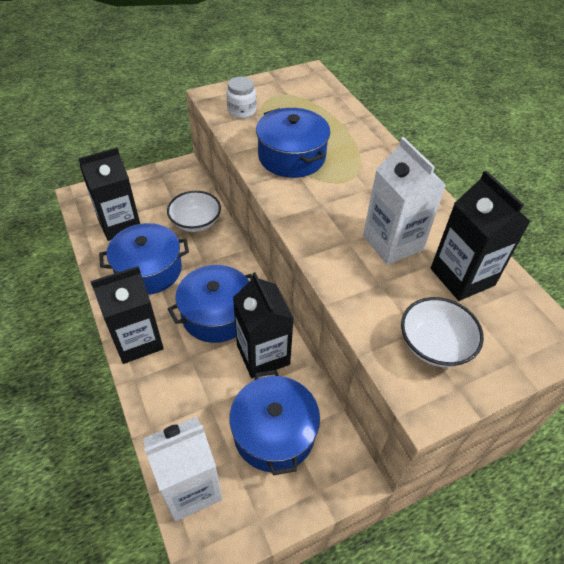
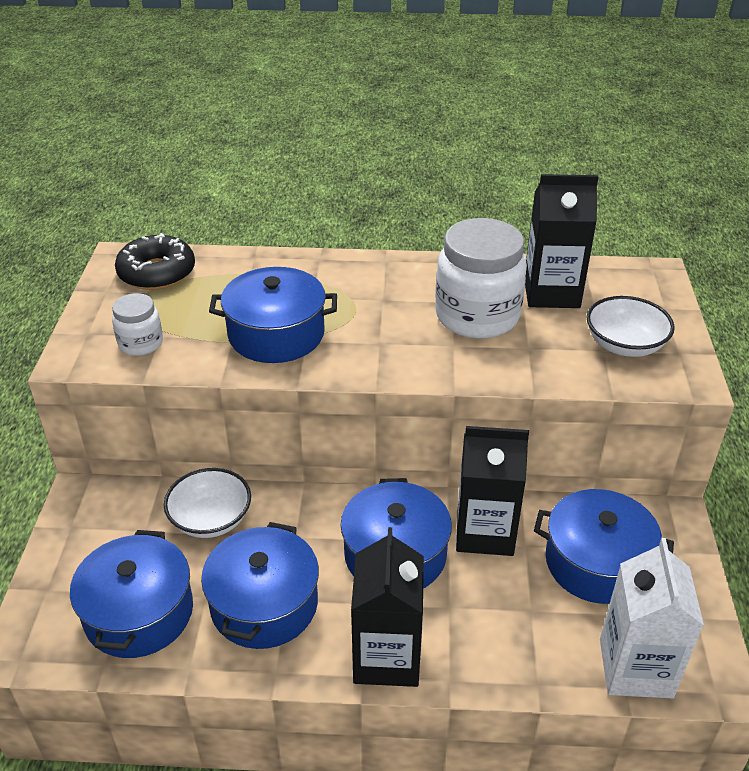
camera: 60 degrees left, 10 degrees down
(119, 224) = (139, 613): black carton -> blue pot
(308, 90) = (157, 273): none -> black donut
(392, 243) = (477, 316): white carton -> white jar

